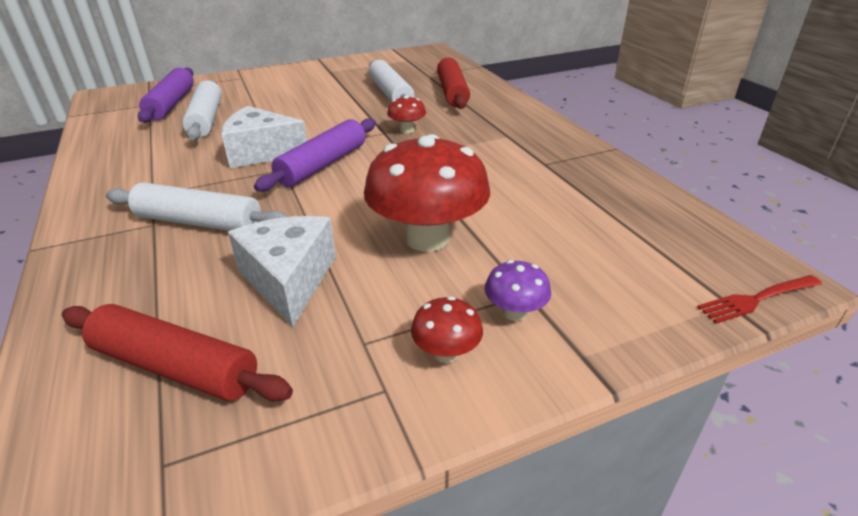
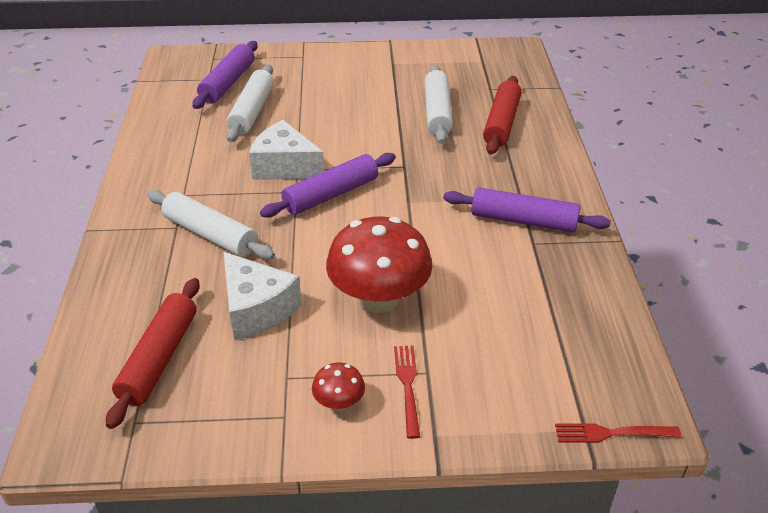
camera: 20 degrees right, 5 degrees up
(175, 367) = (159, 358): red rolling pin -> red rolling pin turned 60 degrees clockwise
(289, 280) = (256, 309): white cheese -> white cheese turned 135 degrees clockwise
(407, 130) = (427, 168): red mushroom -> none
(515, 312) = (407, 386): purple mushroom -> red fork
(523, 150) = (523, 220): none -> purple rolling pin

